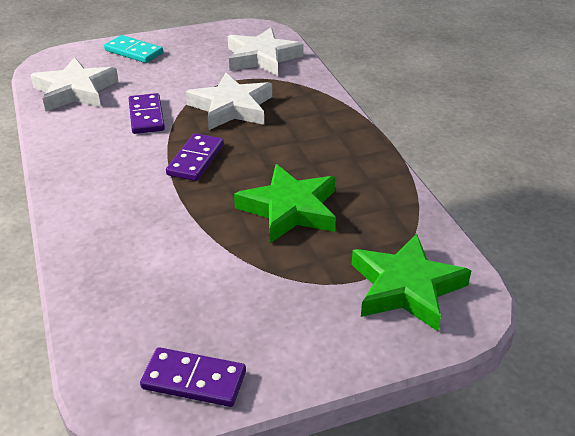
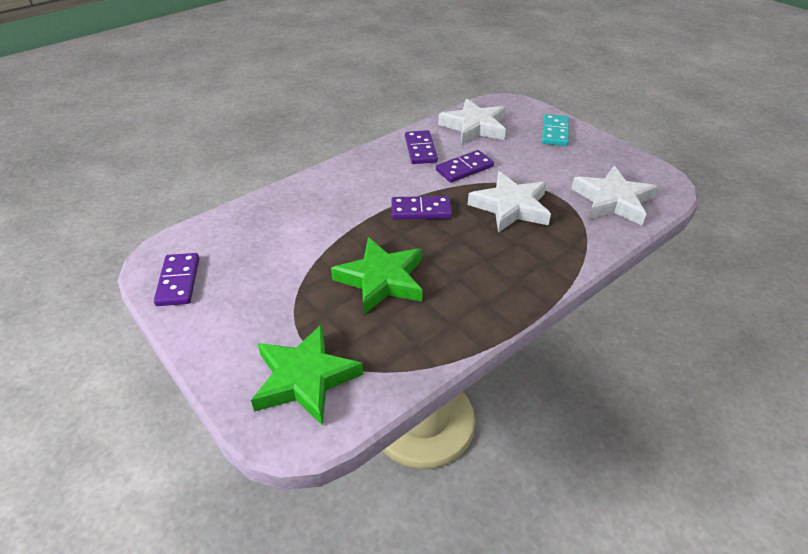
camera: 70 degrees right, 5 degrees up
(83, 134) = (420, 149): none -> purple domino

